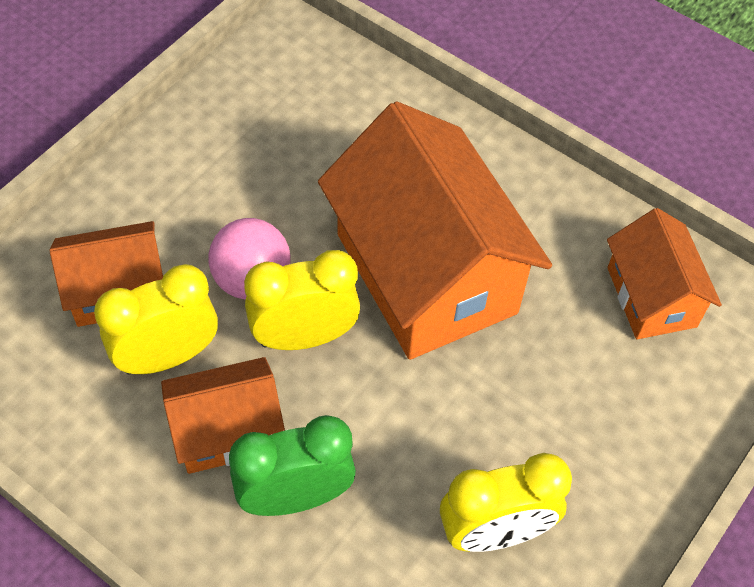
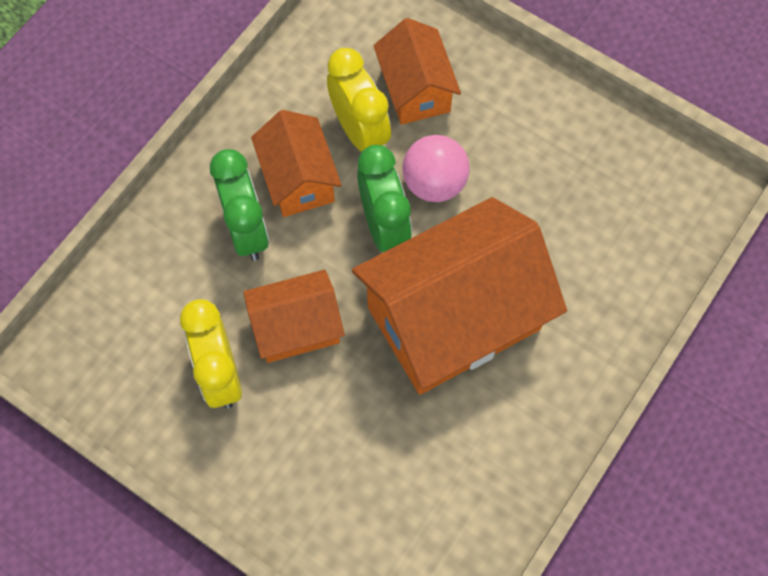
camera: 90 degrees right, 10 degrees up
(304, 337) = (384, 226): yellow clock -> green clock
(651, 297) = (446, 514): orange house -> orange house (296, 327)

